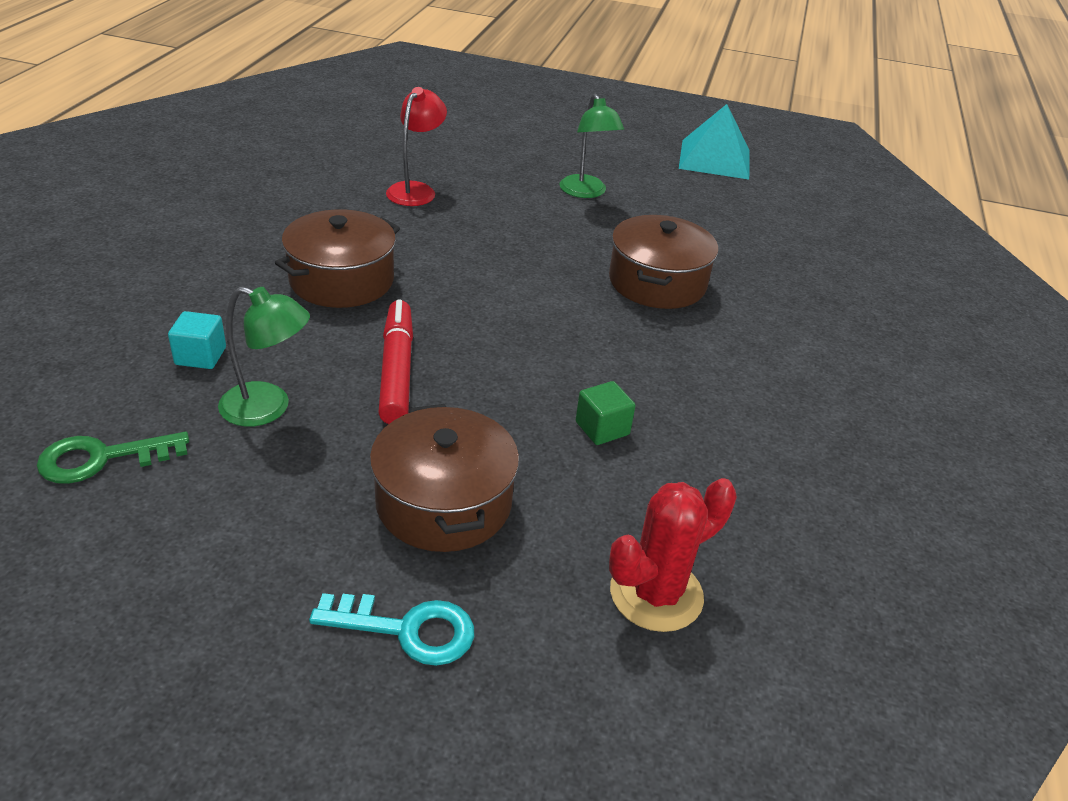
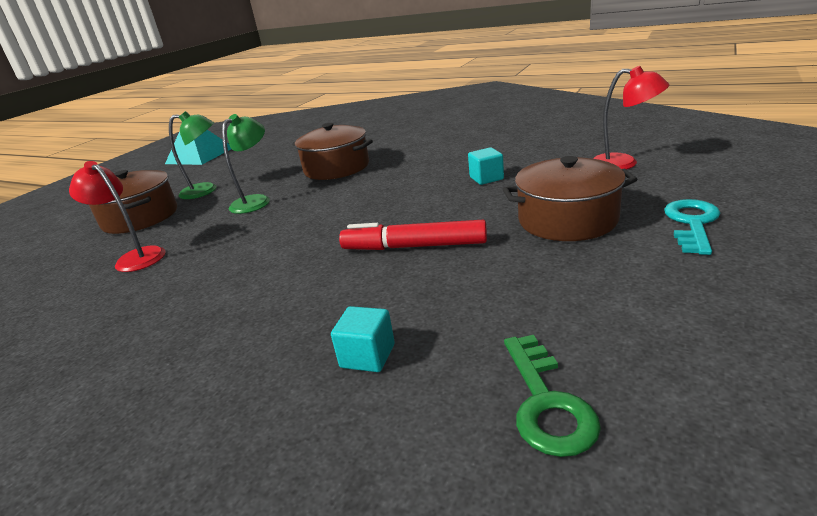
camera: 70 degrees left, 10 degrees down
(268, 408) = (461, 302): green lamp -> green lamp (256, 201)
(342, 280) = (267, 283): brown pot -> brown pot (140, 217)
(602, 428) = (486, 178): green cube -> turquoise cube
(656, 594) = (623, 163): red cactus -> red lamp

